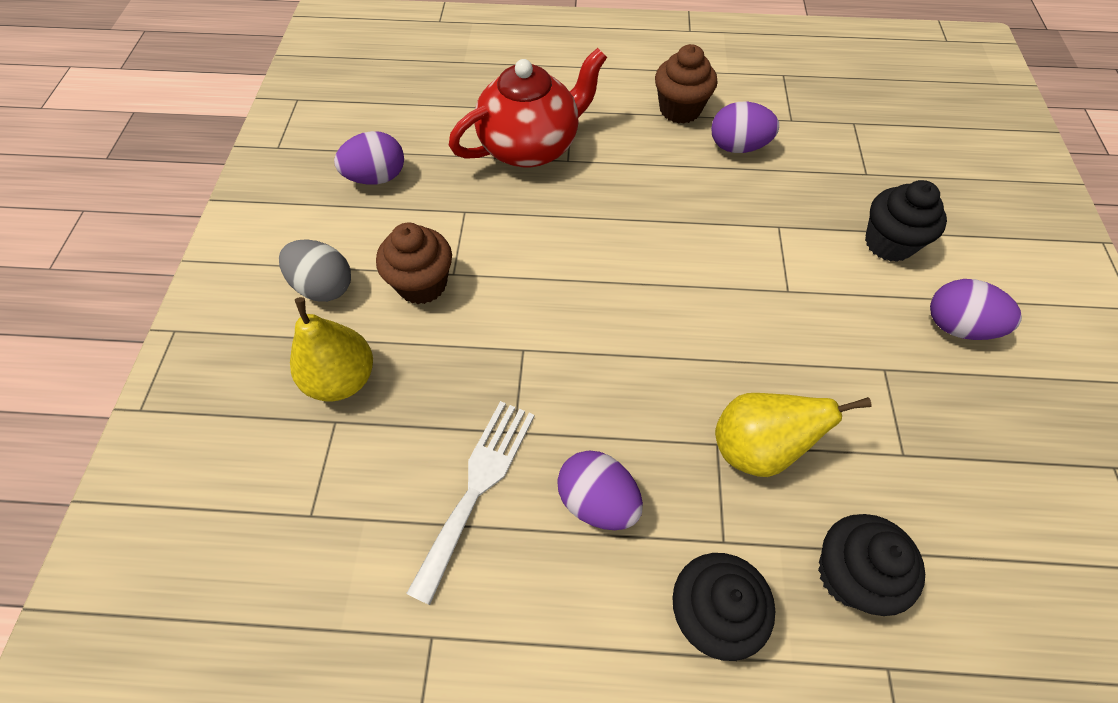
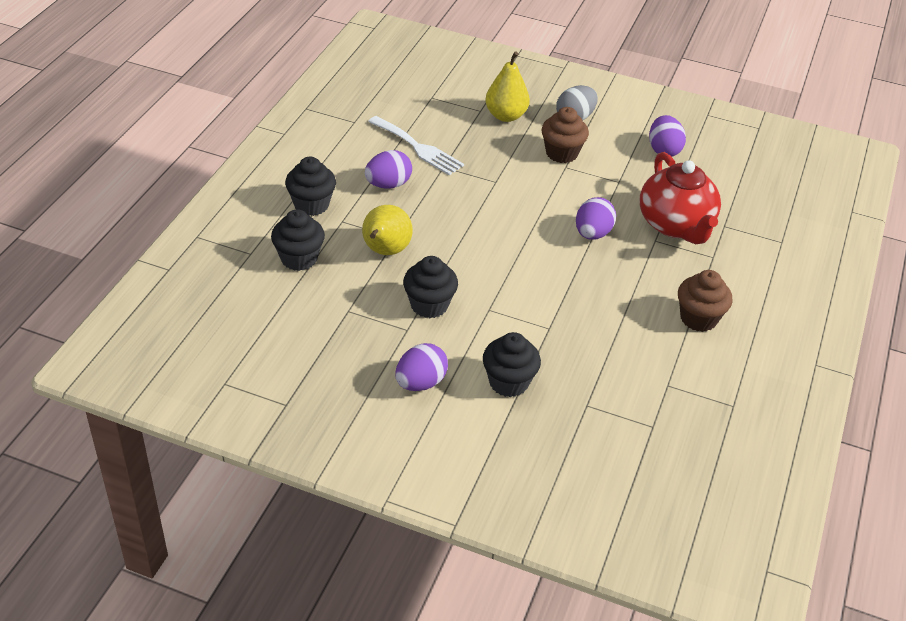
camera: 105 degrees right, 15 degrees down
(738, 147) = (642, 337): purple egg -> purple egg (592, 234)
(825, 357) = (429, 305): none -> black cupcake

